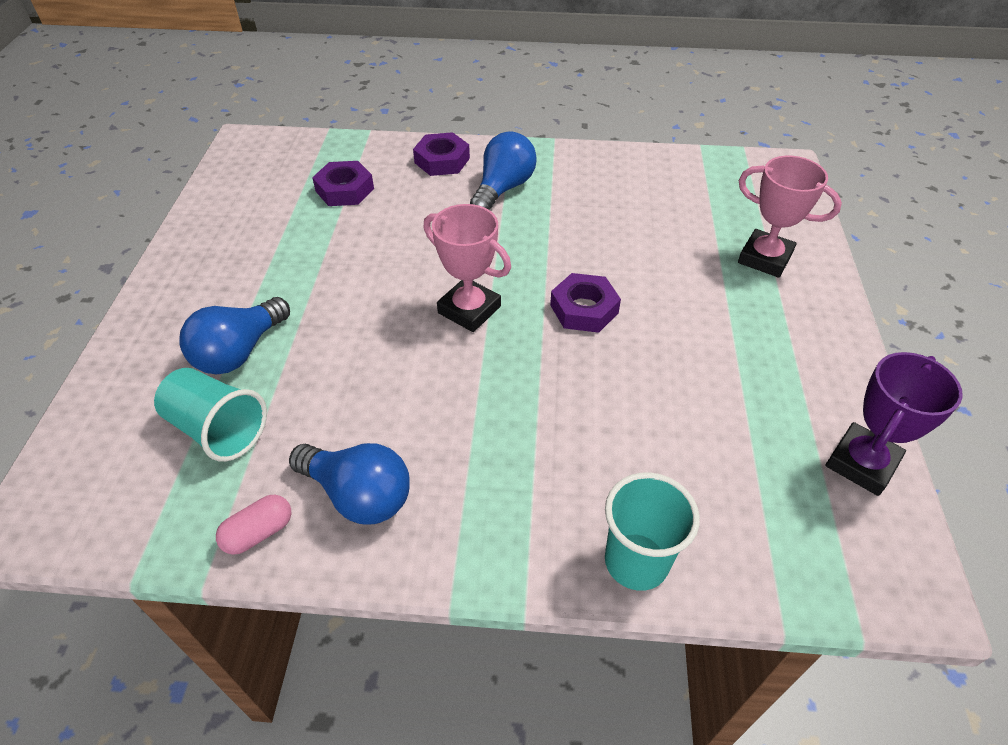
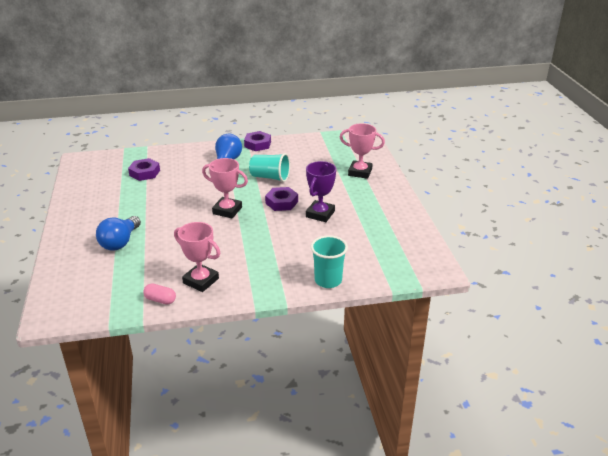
camera: 15 degrees left, 15 degrees down
(218, 429) = (124, 270): turquoise cup -> turquoise cup (270, 177)
(259, 532) = (160, 300): pink capsule -> pink capsule turned 75 degrees clockwise
(359, 495) = (201, 281): blue light bulb -> pink trophy
(442, 160) = (191, 154): purple nut -> purple nut (257, 144)
(861, 463) = (413, 236): purple trophy -> purple trophy (320, 214)

